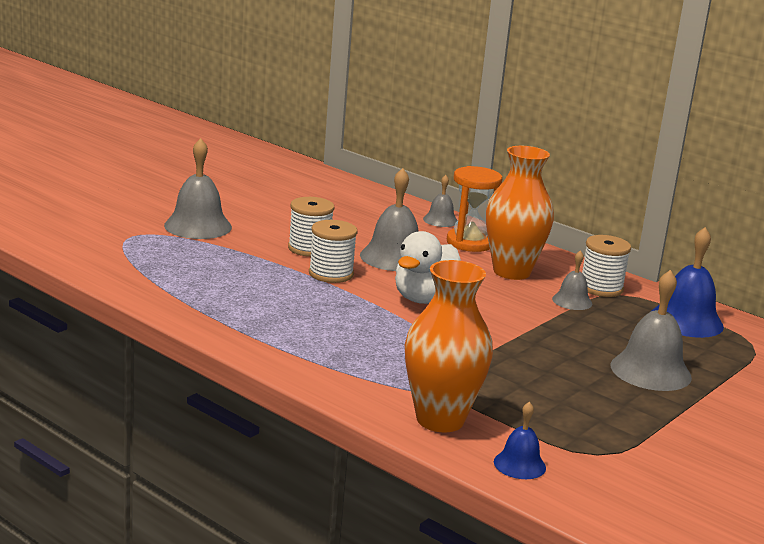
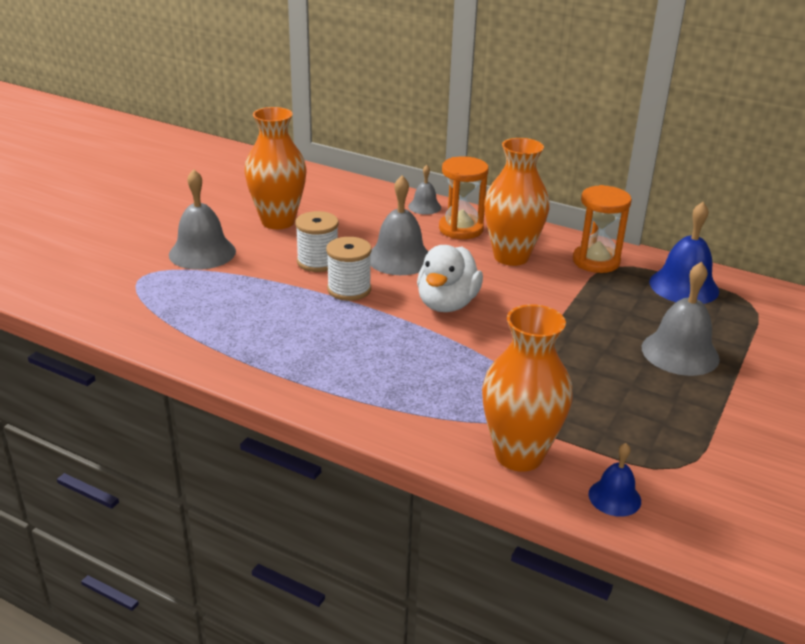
camera: 10 degrees left, 10 degrees up
(283, 212) = (278, 221): none -> orange vase
(572, 301) = (577, 282): grey bell -> none
(601, 288) = (596, 261): white spool -> orange hourglass

